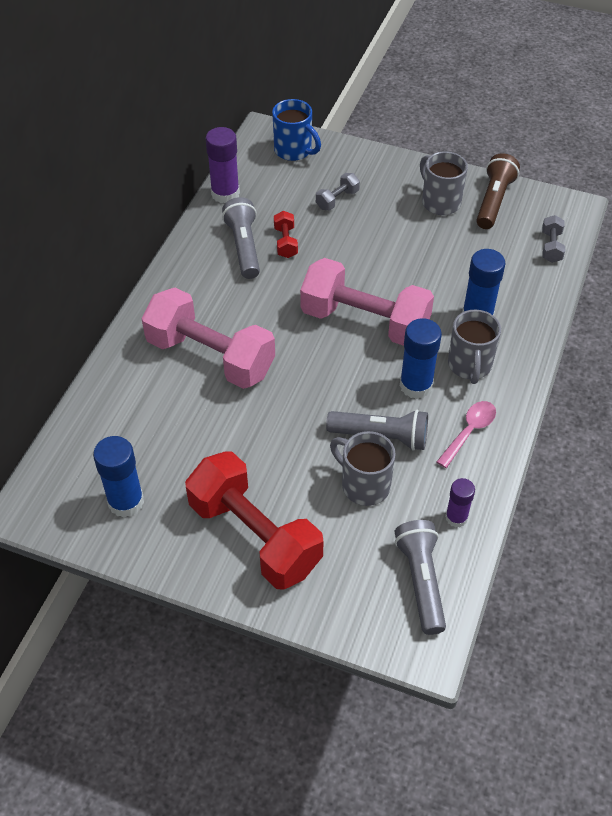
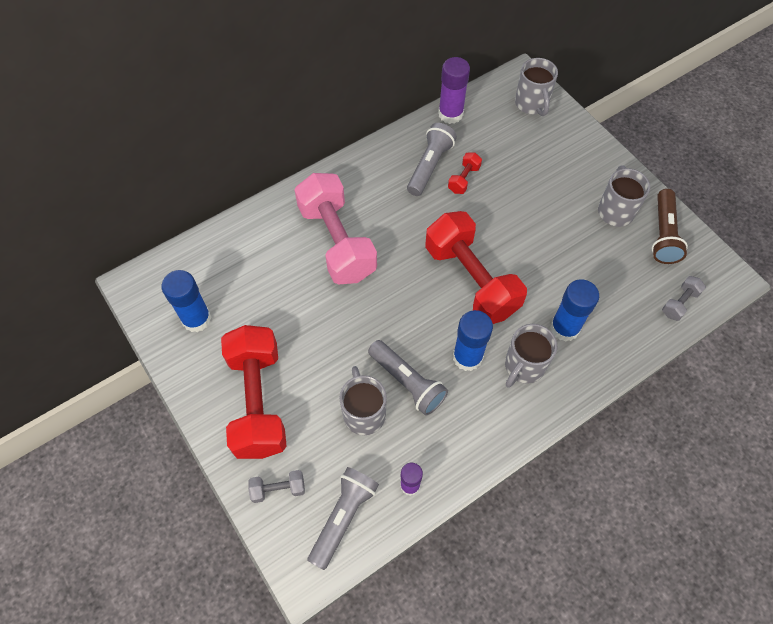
camera: 35 degrees right, 10 degrees up
(294, 151) = (532, 104): blue mug -> grey mug
(337, 200) = (532, 164): grey dumbbell -> grey dumbbell (278, 489)
(365, 322) = (471, 280): pink dumbbell -> red dumbbell
(469, 431) = (477, 421): pink spoon -> none
(494, 201) = (663, 234): brown flashlight -> brown flashlight turned 135 degrees clockwise

